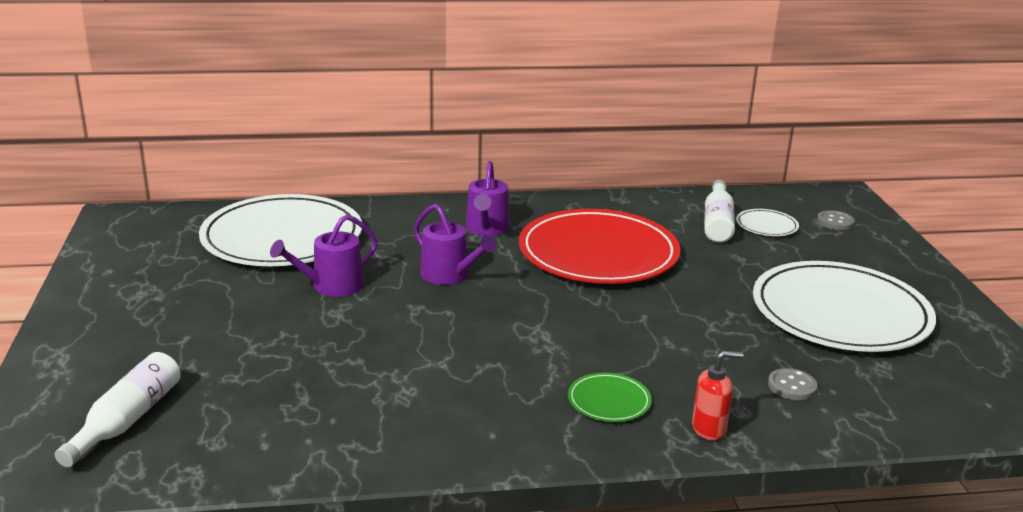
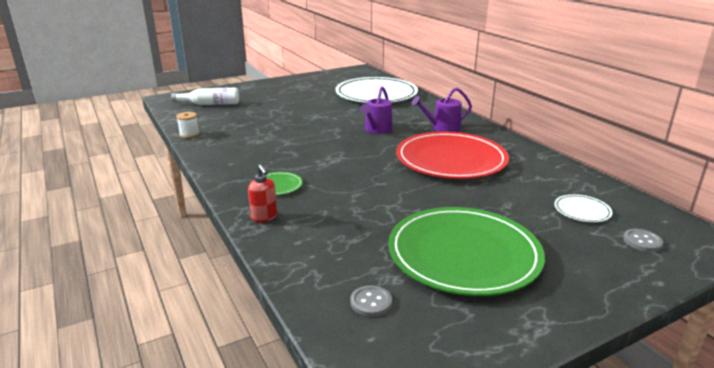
camera: 70 degrees right, 0 degrees up
(302, 468) = (189, 134): none -> white spool
(332, 286) = (340, 111): purple watering can -> none
(717, 223) = (556, 191): white bottle -> none
(792, 386) = (334, 241): grey button -> grey button (371, 302)
(840, 313) = (463, 254): white plate -> green plate

